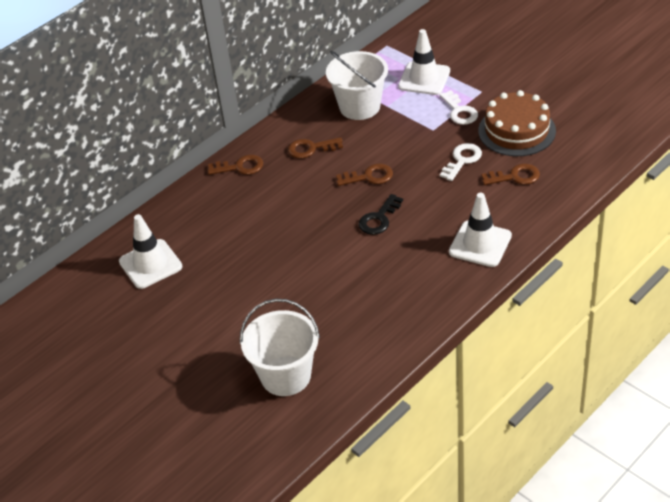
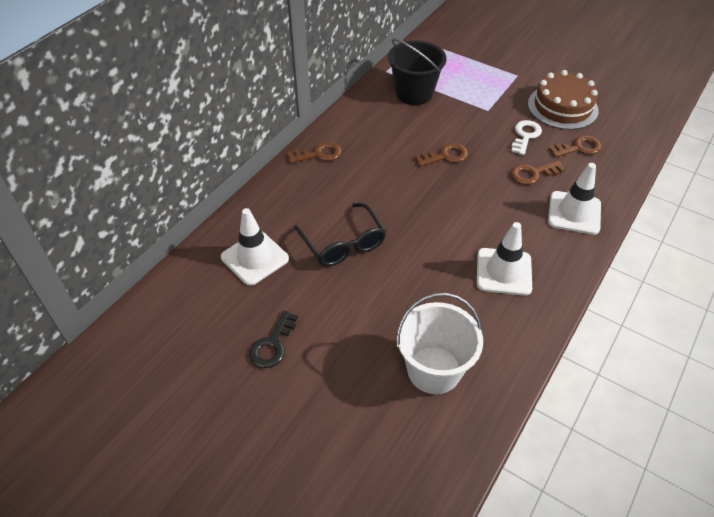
camera: 15 degrees left, 5 degrees up
(237, 257) = (343, 243): none -> black glasses
(310, 148) = (381, 133): brown key -> brown key (532, 174)
(360, 106) = (414, 93): white bucket -> black bucket
(379, 219) = (469, 195): black key -> black key (272, 345)
(424, 79) = (463, 67): white traffic cone -> white traffic cone (503, 272)
(459, 111) = (505, 93): white key -> none

